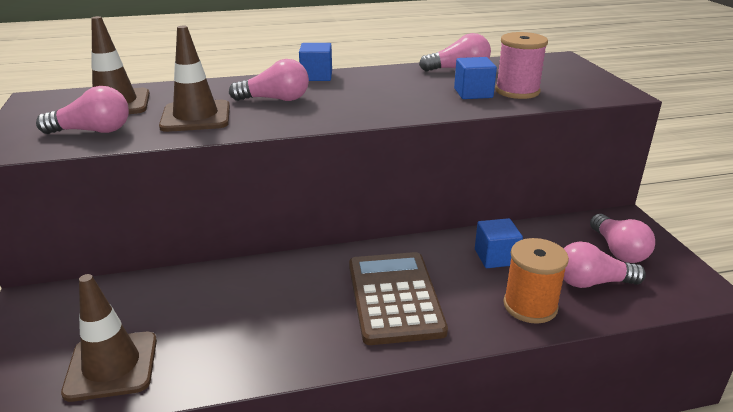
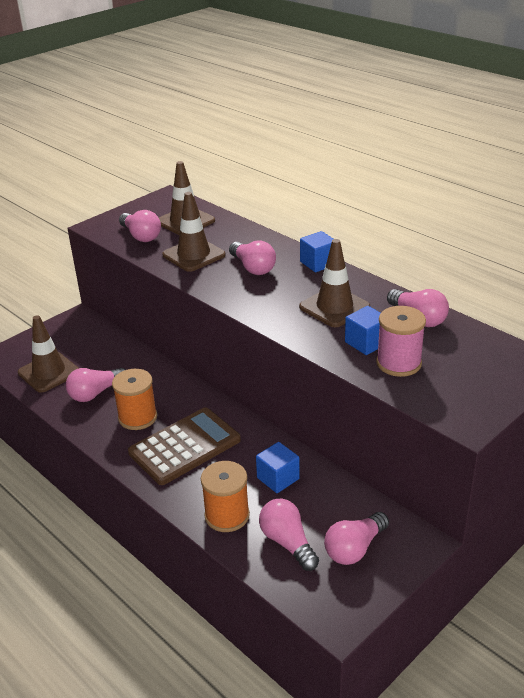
camera: 60 degrees right, 5 degrees up
(216, 335) = (95, 393): none -> pink light bulb
(306, 315) = (137, 417): none -> orange spool
(400, 89) = (334, 307): none -> brown traffic cone

